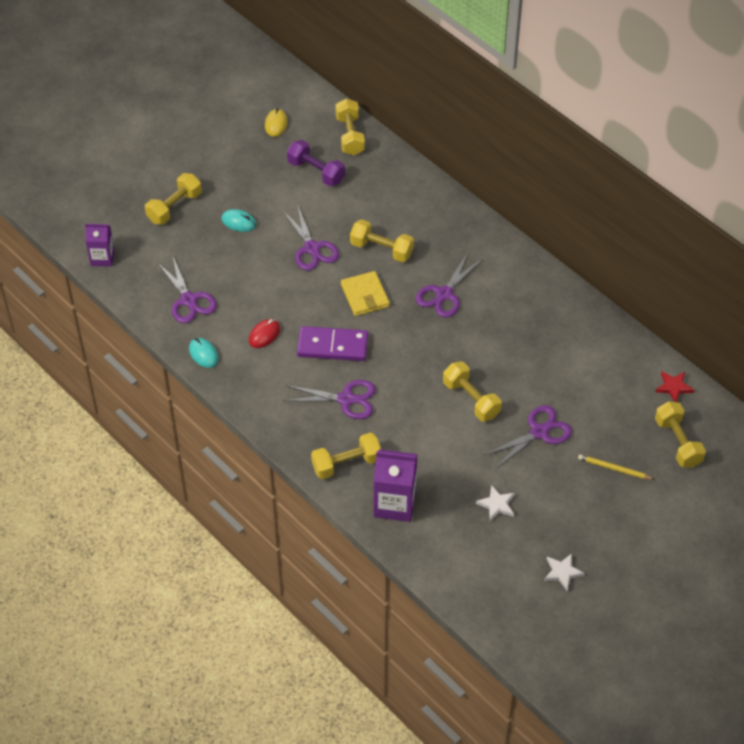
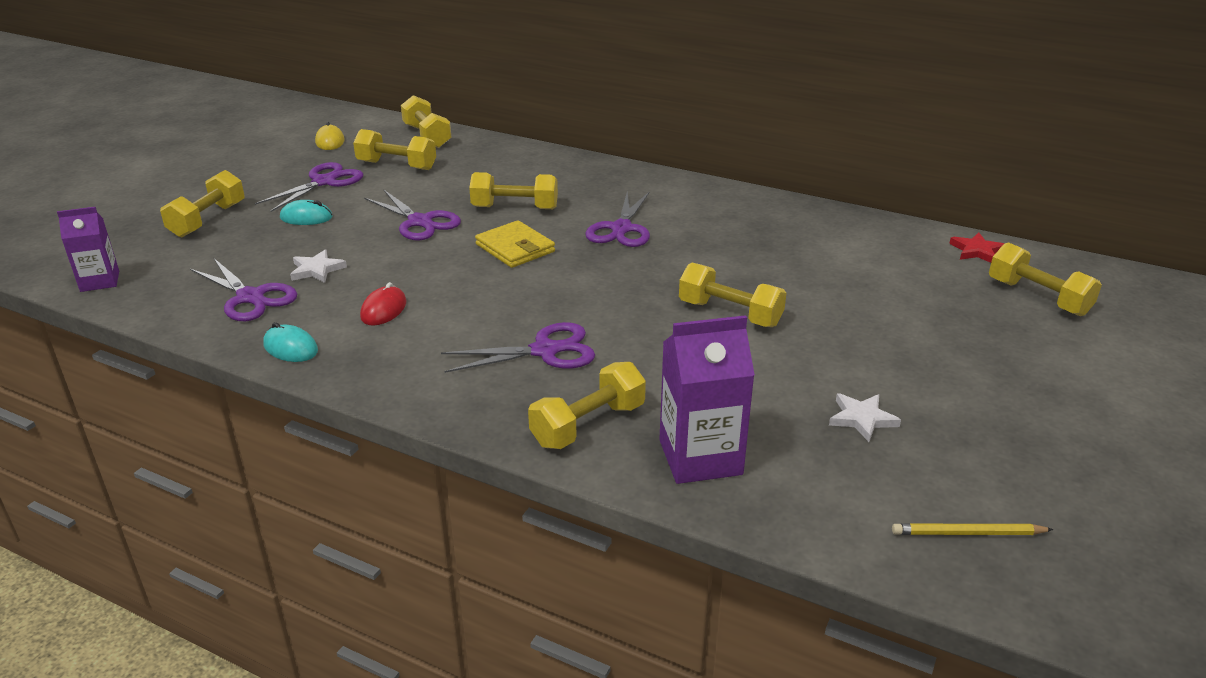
camera: 20 degrees left, 20 degrees down
(316, 172) = (397, 165): purple dumbbell -> yellow dumbbell
(332, 346) = (494, 301): purple domino -> none
(539, 432) = (851, 326): purple scissors -> purple scissors (324, 182)
(562, 572) = (1039, 479): white star -> white star (317, 270)
(614, 469) = (986, 340): yellow pencil -> yellow pencil (968, 533)

